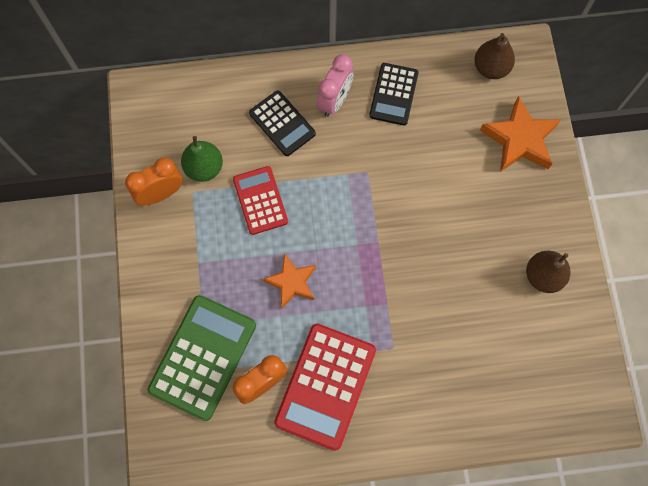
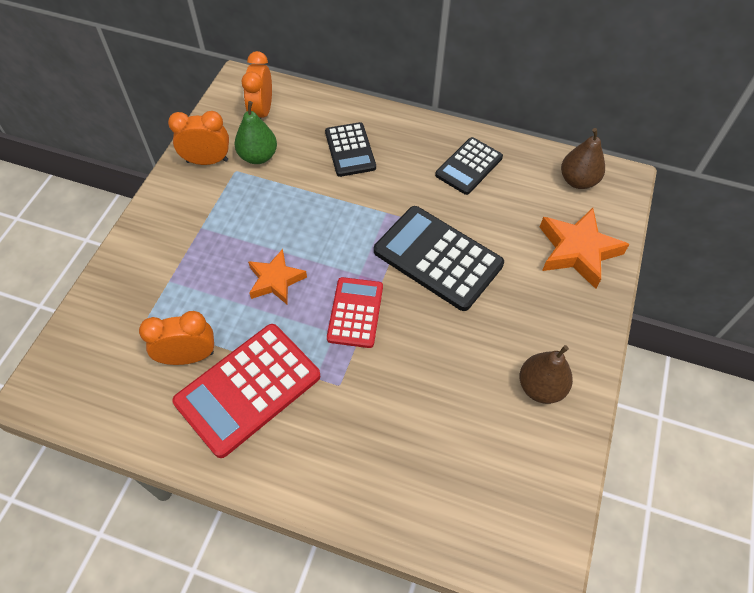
camera: 25 degrees right, 15 degrees down
(178, 118) = (262, 112): none -> orange clock
(203, 357) = (149, 308): green calculator -> none
(260, 200) = (291, 201): red calculator -> red calculator (355, 312)
(335, 101) = (409, 151): pink clock -> none
(412, 199) = (438, 258): none -> black calculator

